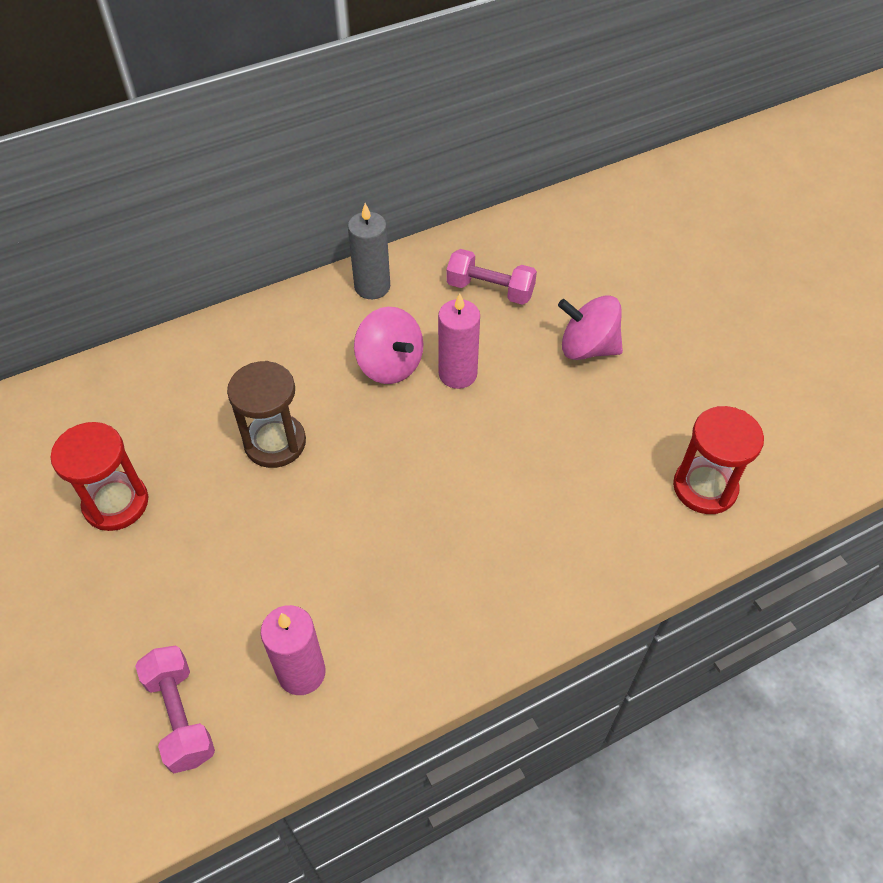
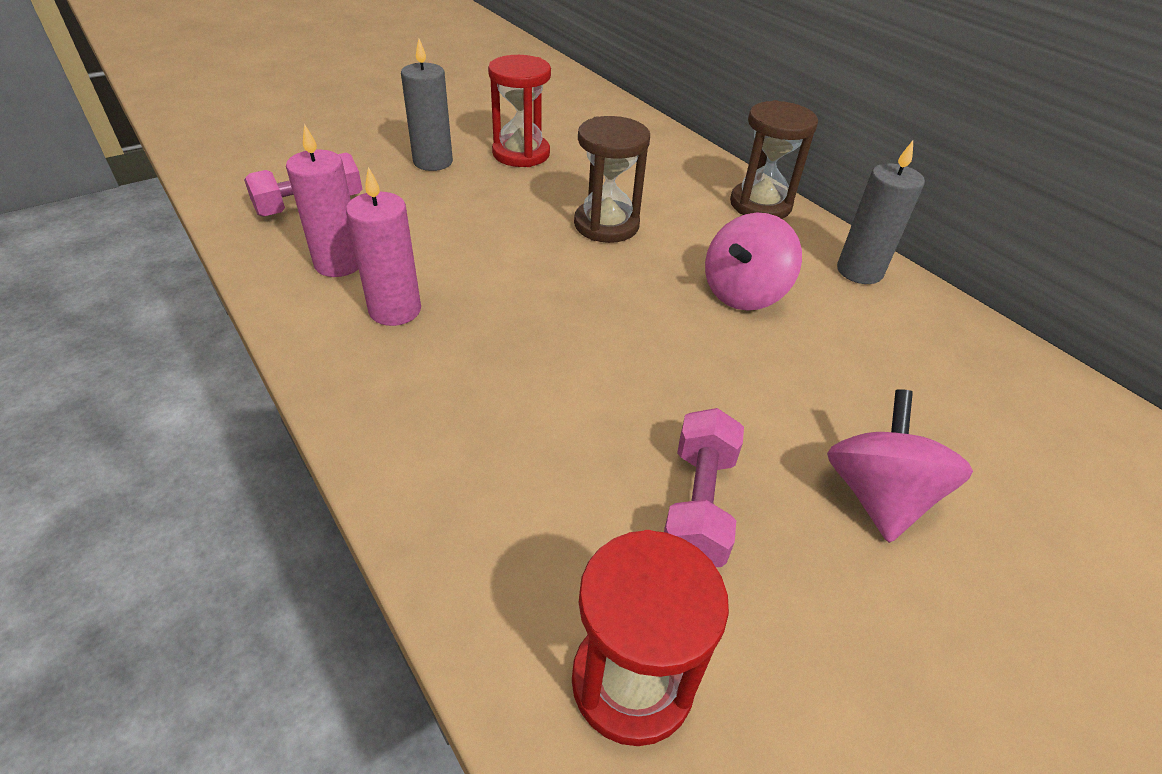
camera: 80 degrees right, 10 degrees down
(111, 592) = (433, 162): none -> grey candle
(264, 323) = (760, 205): none -> brown hourglass
(457, 374) = (755, 351): pink candle -> pink candle (395, 310)
(490, 290) = (926, 376): pink dumbbell -> pink dumbbell (698, 505)

